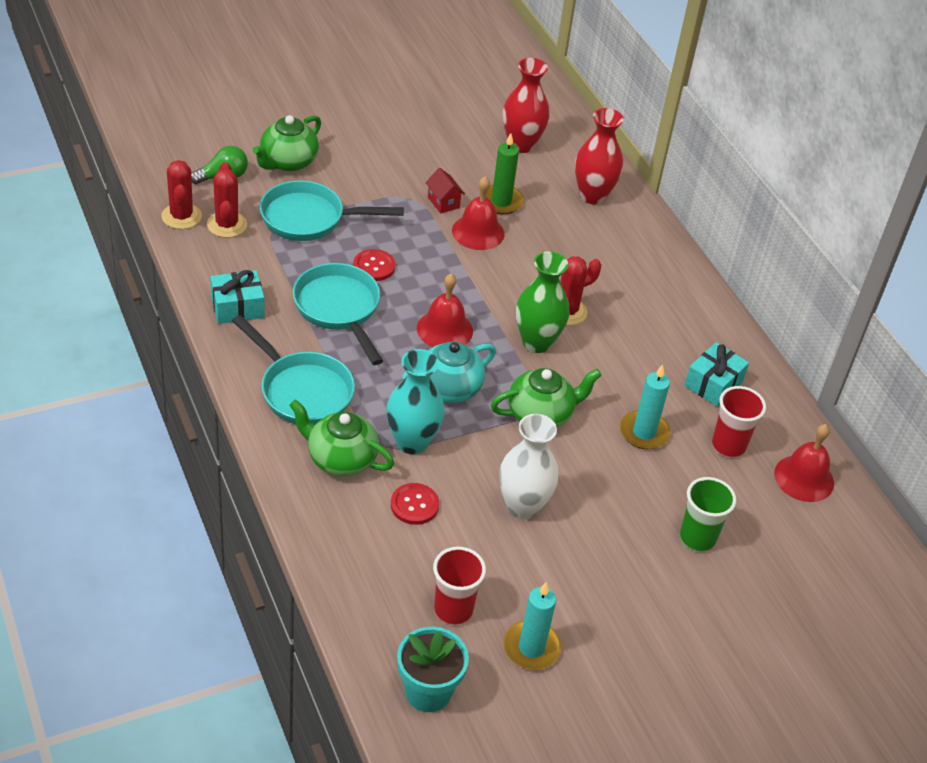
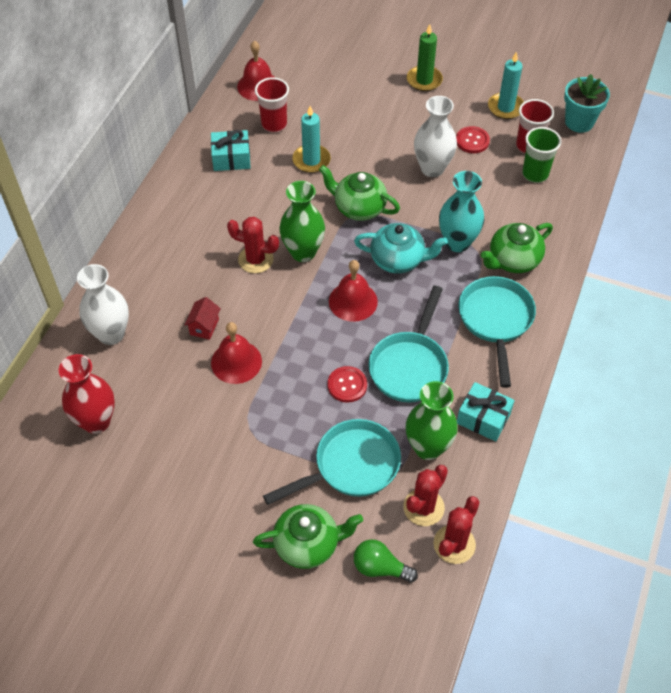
camera: 130 degrees left, 10 degrees up
(263, 262) = (428, 447): none -> green vase
(309, 219) = (351, 466): turquoise pan -> turquoise pan turned 75 degrees counterclockwise
(340, 459) = (513, 260): green teapot -> green teapot turned 75 degrees clockwise
(414, 505) = (494, 207): red button -> red button (472, 141)
(443, 202) = (229, 407): red house -> red house (204, 327)
(501, 201) = (185, 377): green candle -> green candle (424, 80)
(592, 195) = (111, 334): red vase -> white vase
(697, 538) = (357, 97): green cup -> green cup (535, 174)

